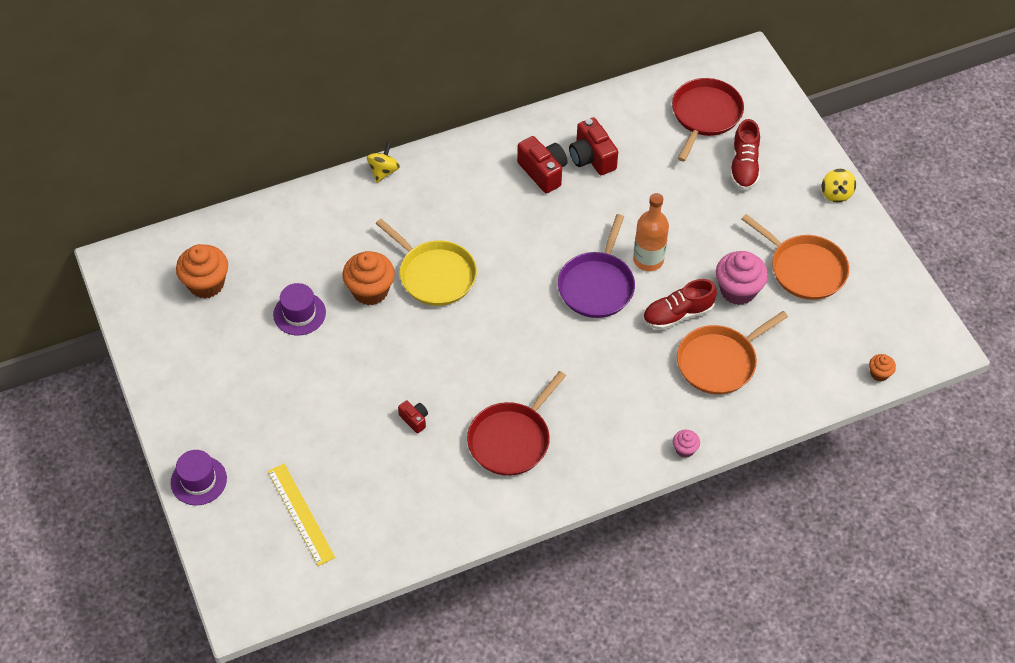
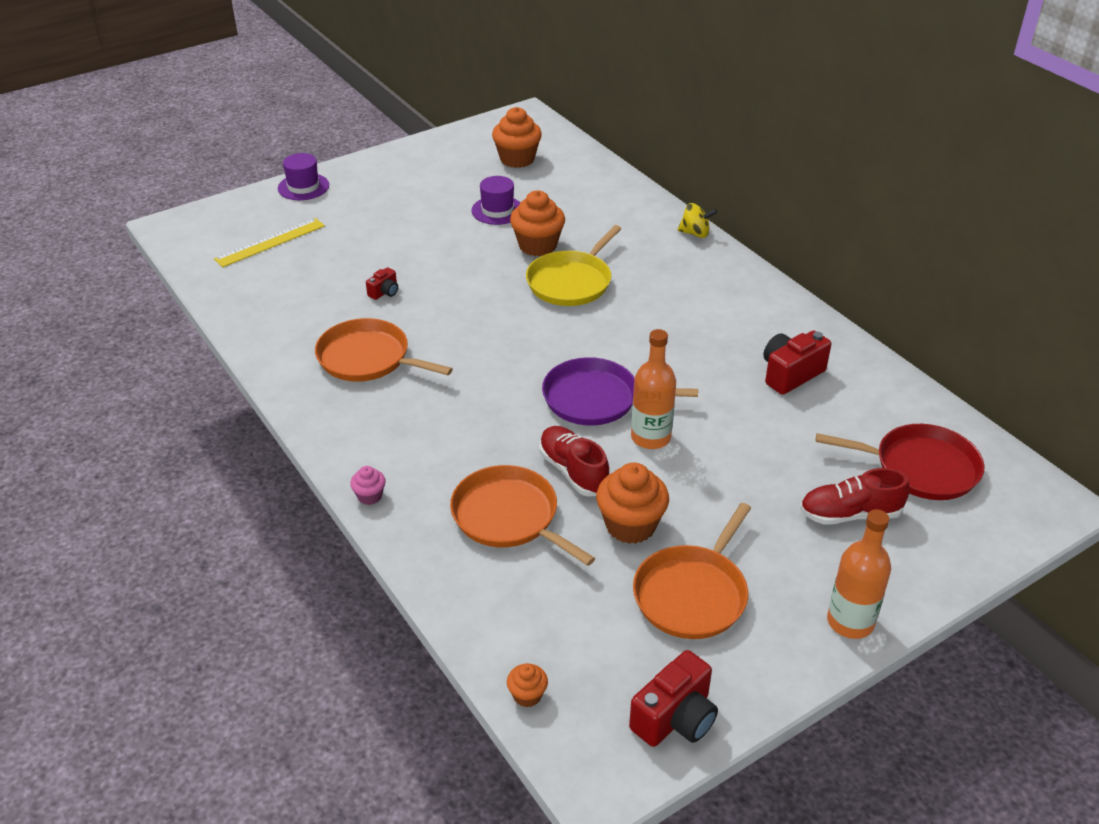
camera: 80 degrees right, 15 degrees down
(511, 439) = (368, 358): red pan -> orange pan
(543, 172) = (748, 339): red camera -> red camera (675, 718)
(738, 290) = (630, 525): pink cupcake -> orange cupcake
(836, 194) = (850, 622): yellow spinning top -> orange bottle

